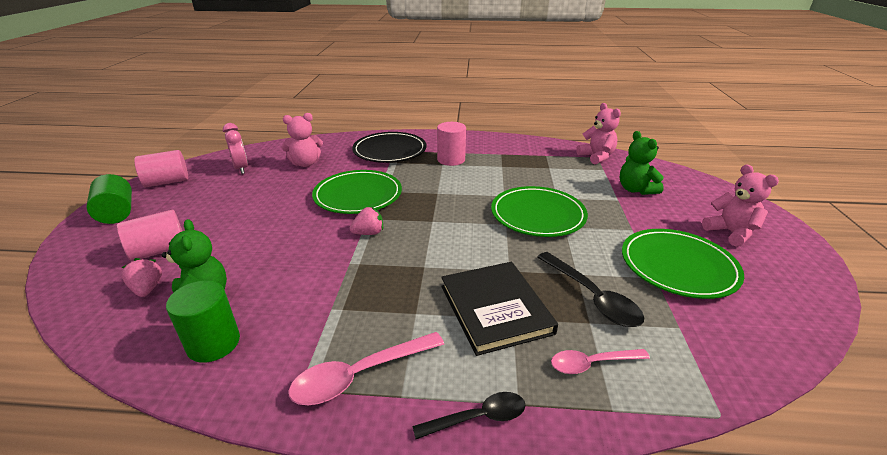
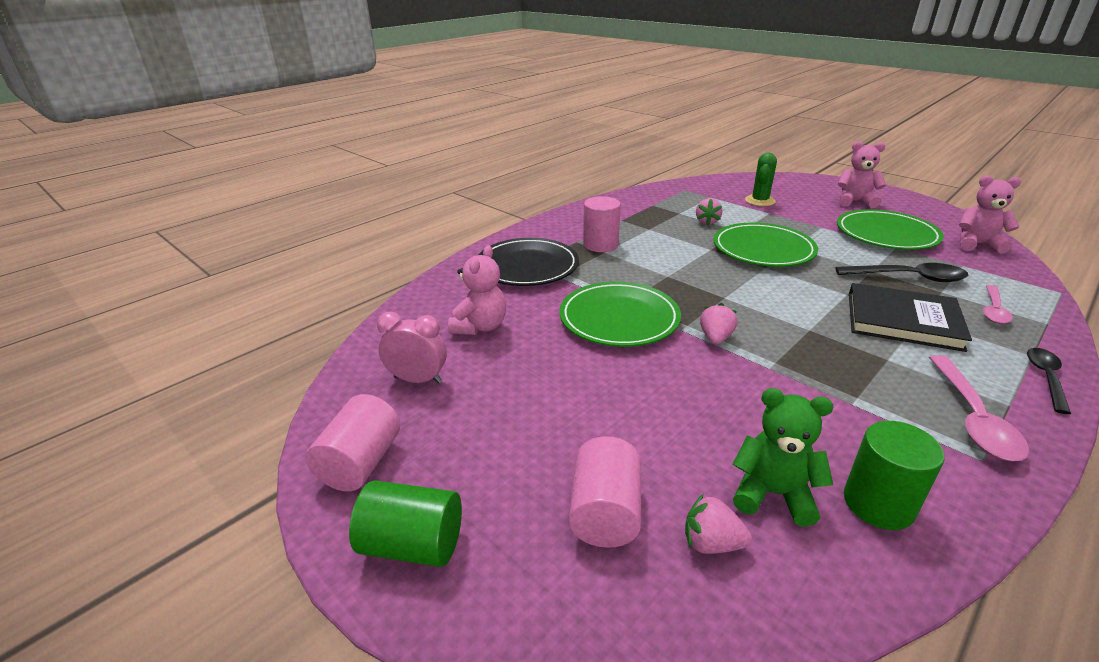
camera: 50 degrees left, 0 degrees up
(551, 181) = (707, 222): none -> pink strawberry
(596, 157) = (684, 190): pink teddy bear -> pink teddy bear (977, 244)
(635, 190) = (760, 201): green teddy bear -> green cactus

